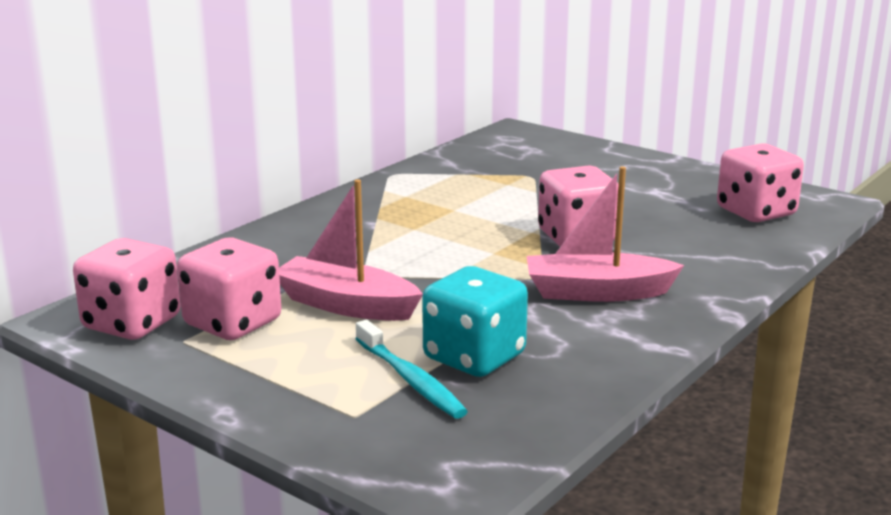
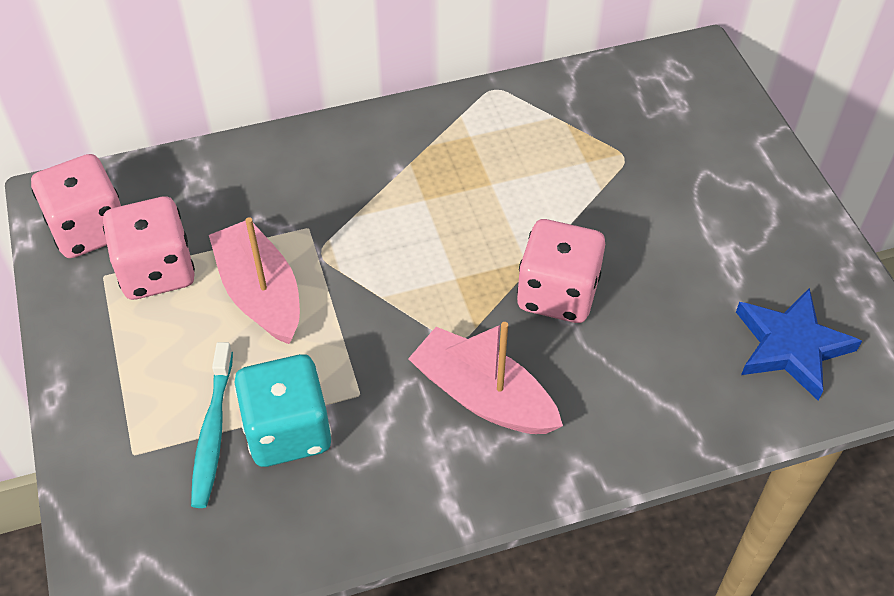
camera: 35 degrees right, 30 degrees up
(756, 212) = (791, 346): pink dice -> blue star

